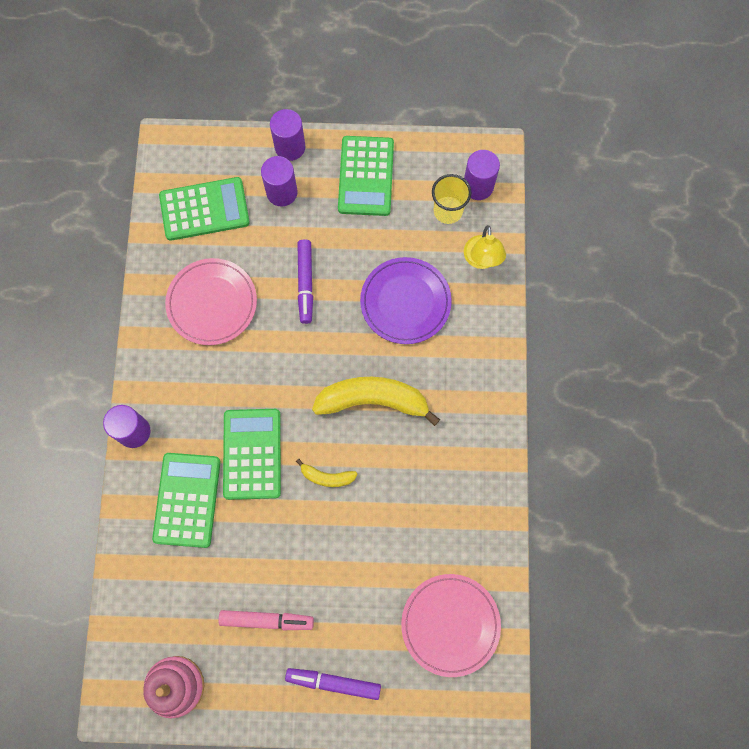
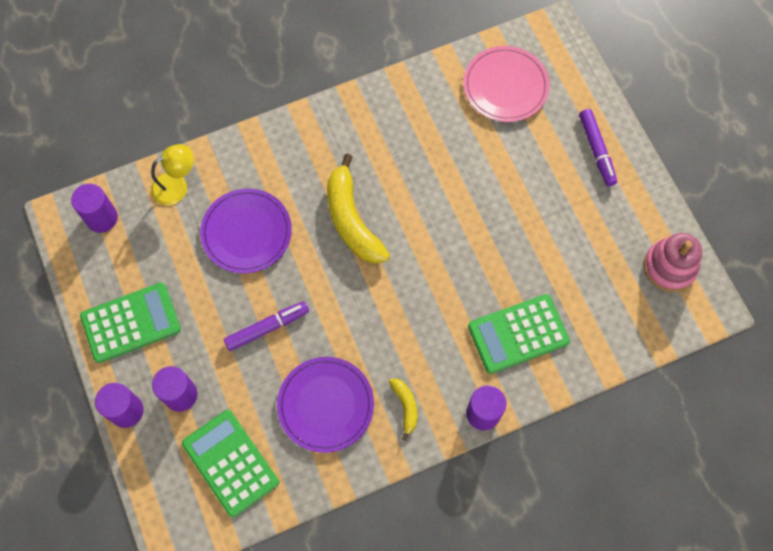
camera: 115 degrees left, 5 degrees down
(212, 303) = (325, 405): pink plate -> purple plate
(252, 454) = (449, 298): green calculator -> none
(267, 620) = (579, 221): pink marker -> none
(327, 477) = (437, 228): yellow banana -> yellow banana (405, 407)
(448, 211) = (138, 234): yellow cup -> none

